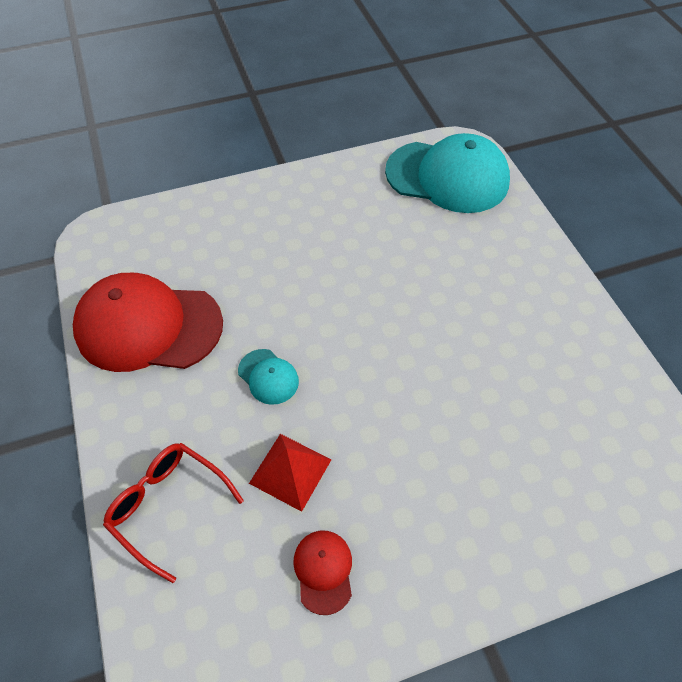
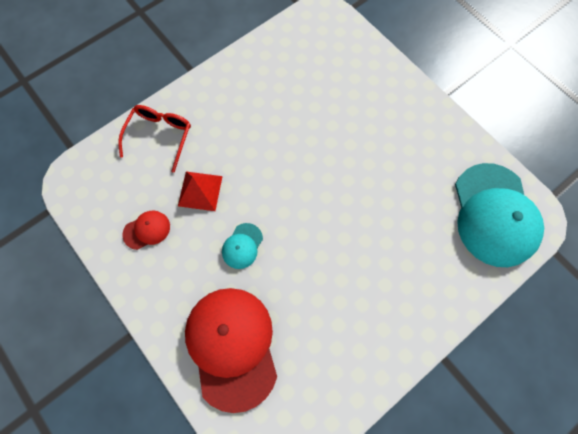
camera: 70 degrees right, 15 degrees up
(148, 326) = (268, 74): red cap -> red cap (232, 346)
(268, 377) = (258, 154): turquoise cap -> turquoise cap (242, 246)

